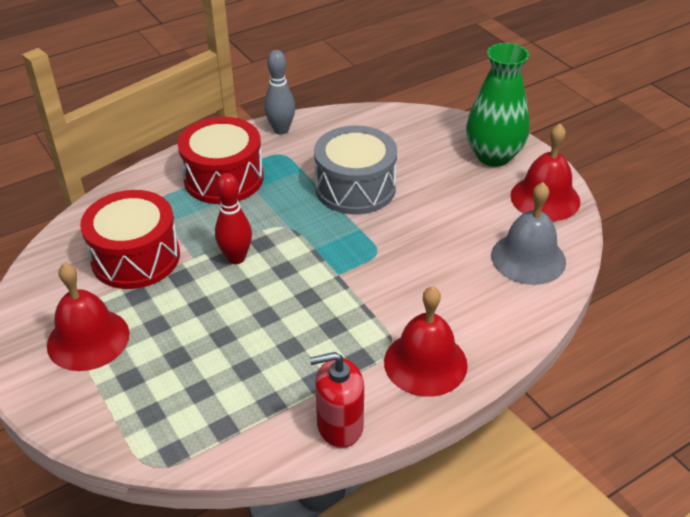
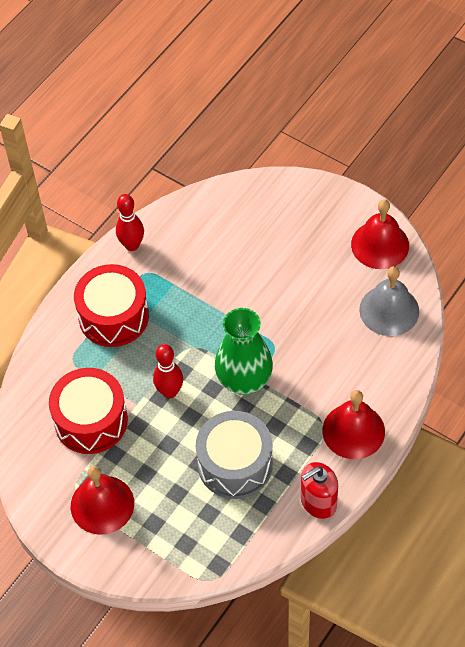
camera: 20 degrees left, 15 degrees up
(281, 130) = (132, 245): grey bowling pin -> red bowling pin
(355, 188) = (227, 288): grey drum -> grey drum (235, 464)
(493, 156) = (322, 213): green vase -> green vase (244, 380)

